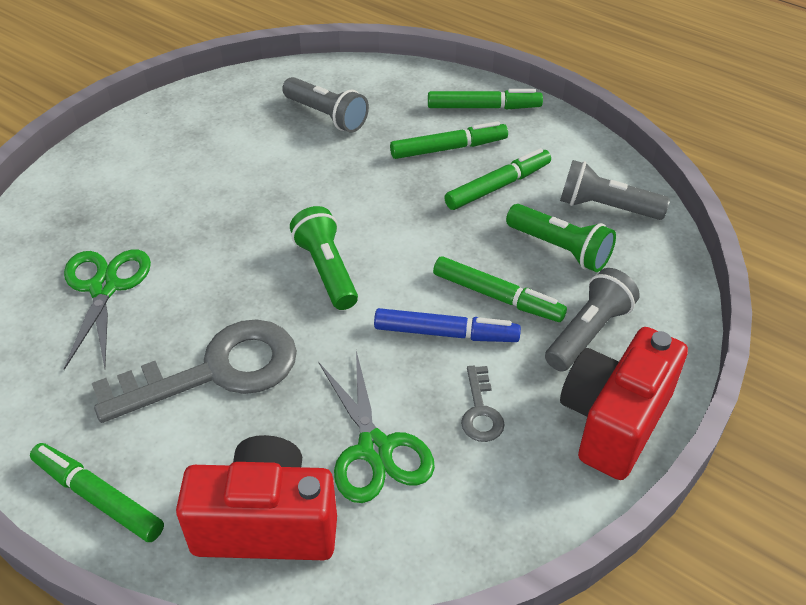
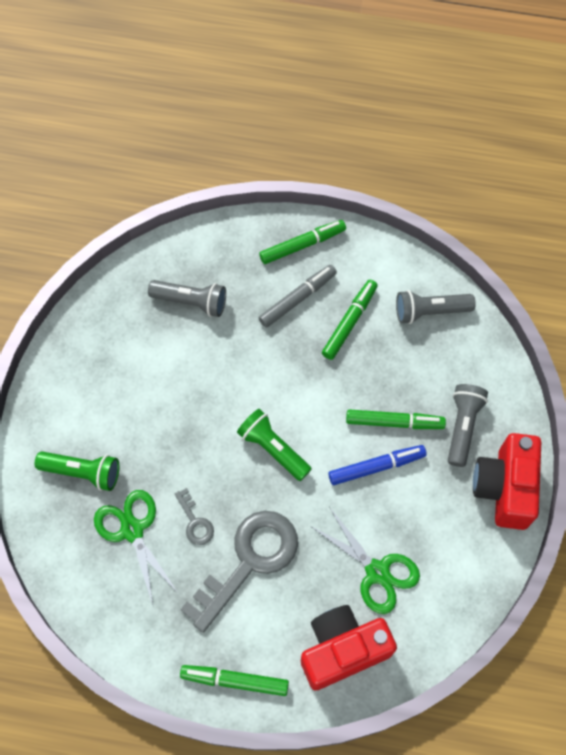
camera: 25 degrees left, 20 degrees up
(448, 148) = (297, 299): green marker -> grey marker
(481, 411) = (425, 516): grey key -> grey key (195, 522)
(560, 249) = (416, 363): green flashlight -> green flashlight (83, 472)

